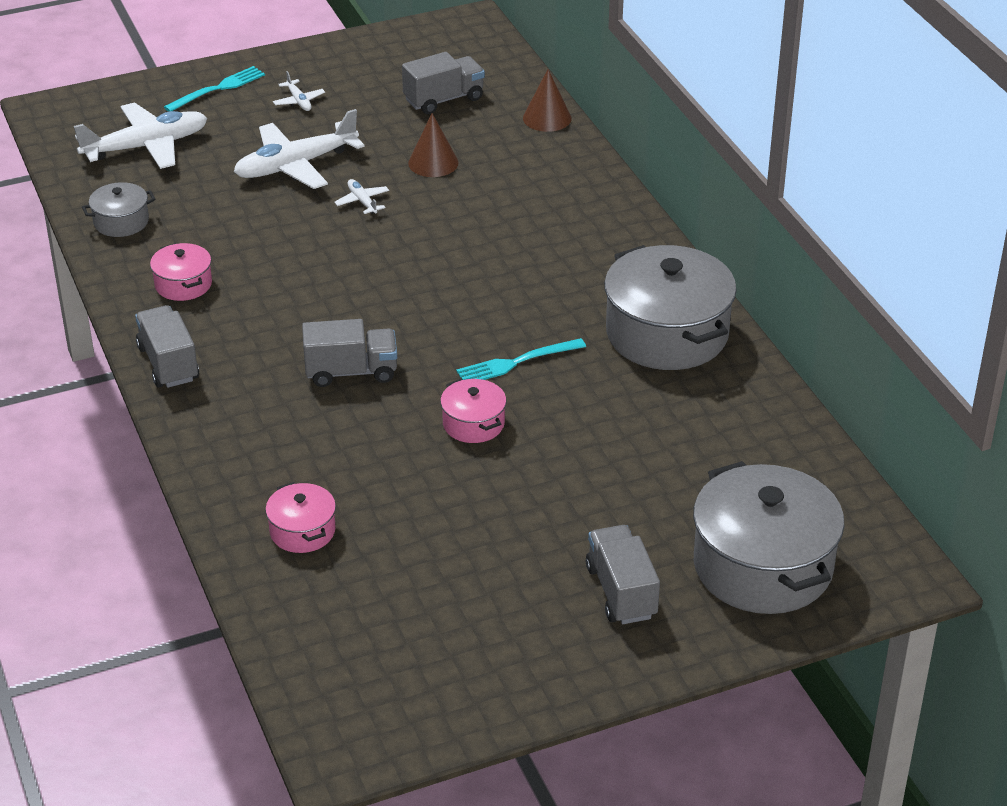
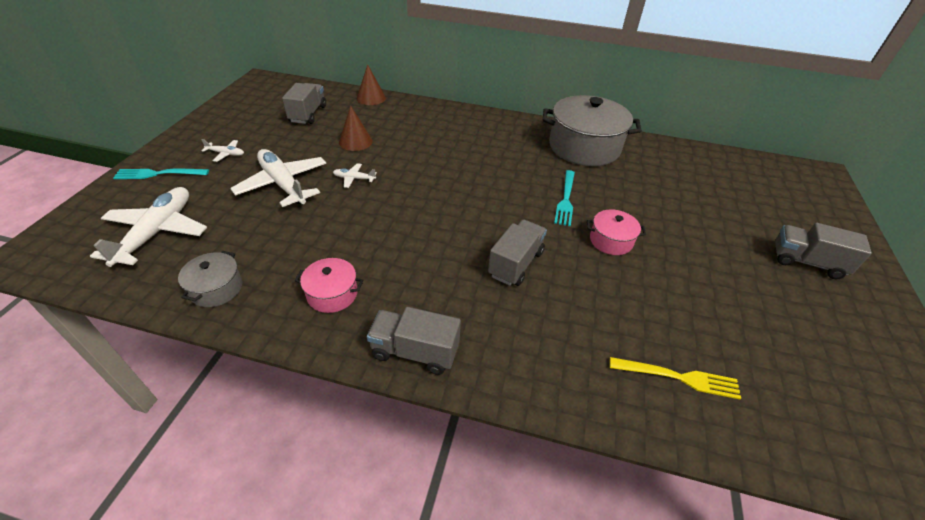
camera: 55 degrees left, 5 degrees up
(218, 88) = (158, 174): turquoise fork -> turquoise fork turned 90 degrees counterclockwise
(295, 166) = (283, 184): white plane -> white plane turned 135 degrees clockwise
(302, 531) = (679, 377): pink pot -> yellow fork
(763, 566) = (799, 207): grey pot -> none

